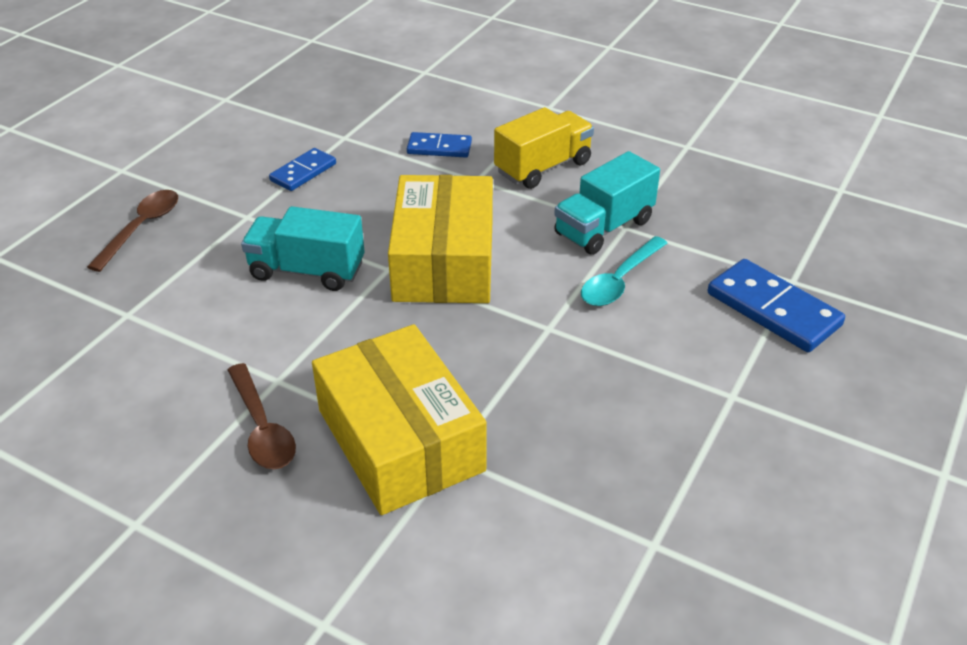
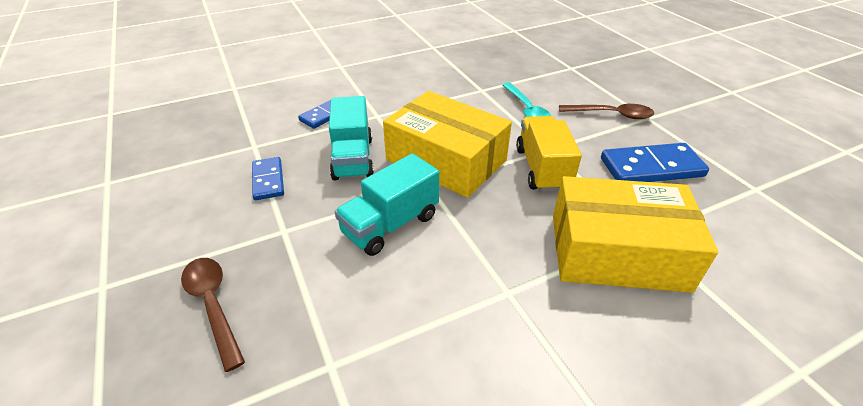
camera: 55 degrees left, 0 degrees up
(262, 428) = (560, 324): brown spoon -> brown spoon (611, 115)
(543, 167) = (395, 90): yellow truck -> yellow truck (542, 169)
(604, 227) = (475, 95): turquoise truck -> turquoise truck (353, 158)
(773, 309) = (589, 81): blue domino -> blue domino (651, 167)

